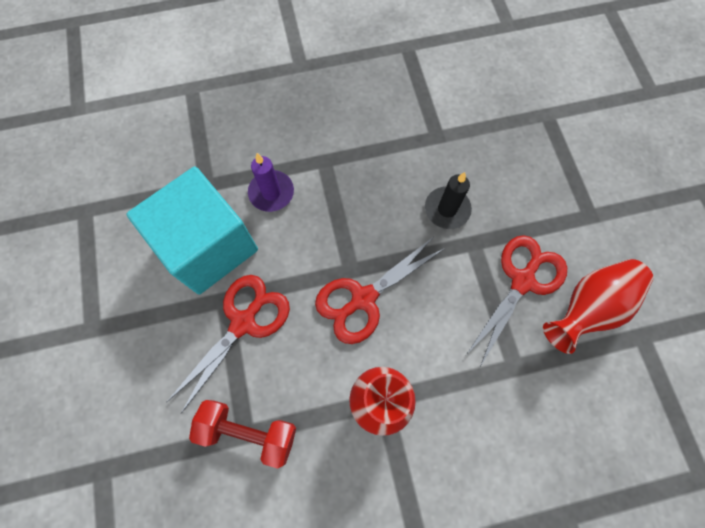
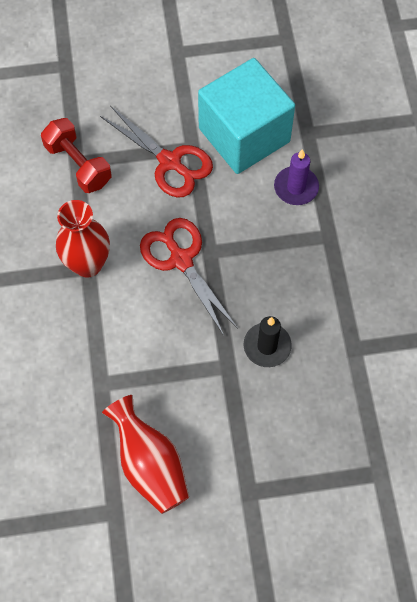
camera: 95 degrees right, 5 degrees down
(249, 431) = (78, 164): red dumbbell -> red dumbbell turned 60 degrees counterclockwise
(522, 281) = (183, 406): red scissors -> none

